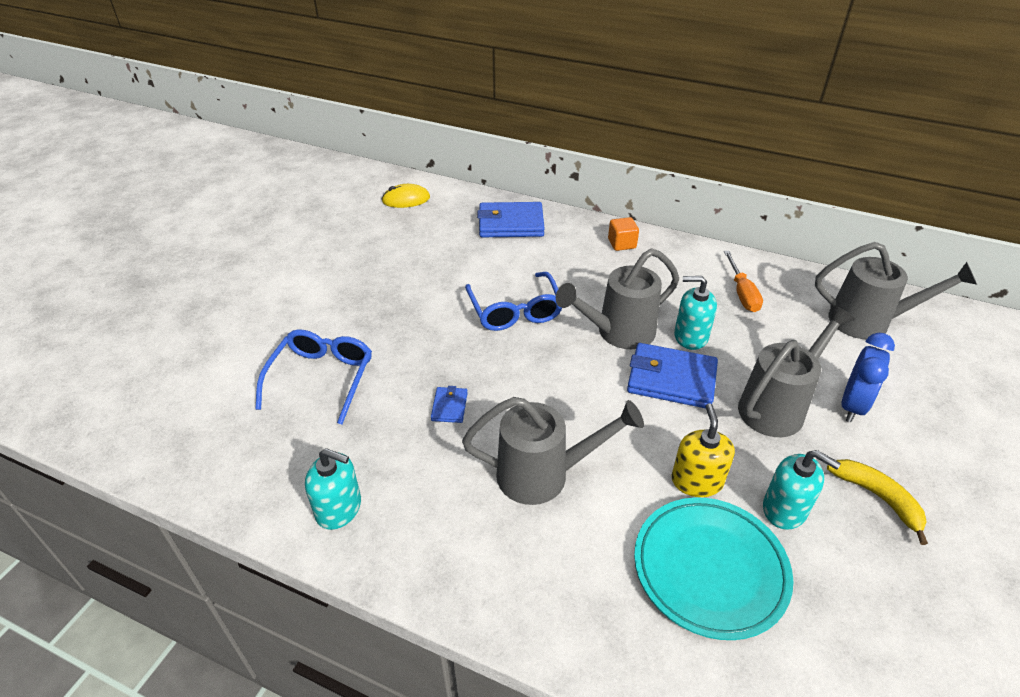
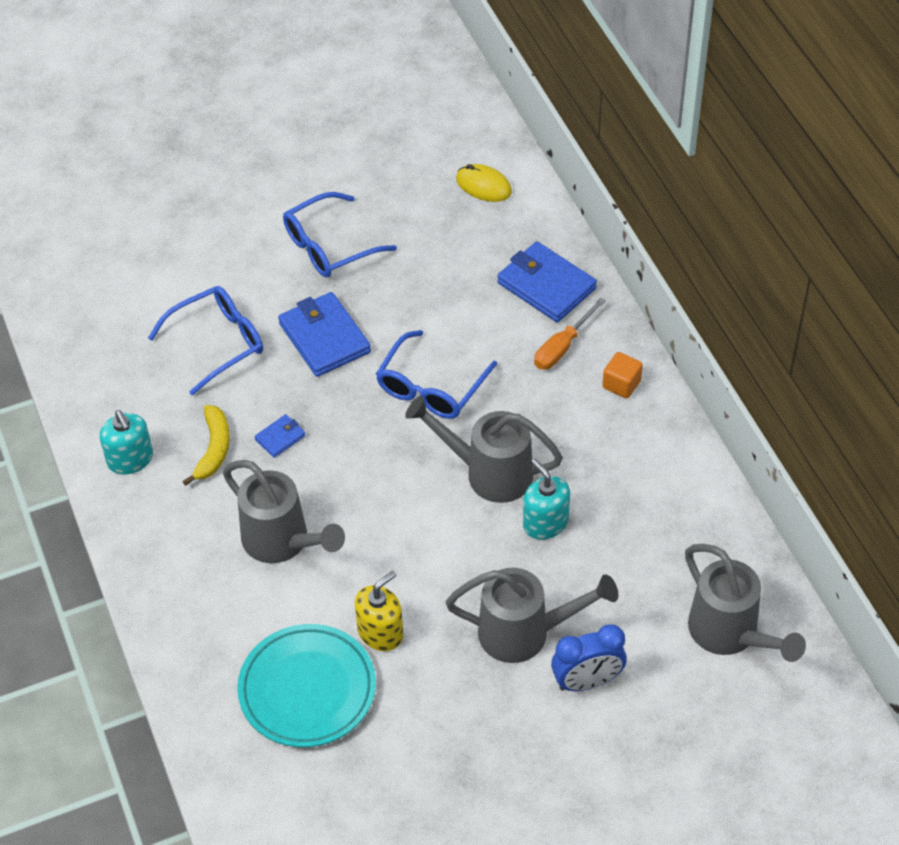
camera: 45 degrees right, 10 degrees up
(340, 277) = (329, 246): none -> blue glasses
(671, 379) = (473, 546): blue wallet -> blue wallet (324, 338)
(742, 293) = (657, 518): orange screwdriver -> orange screwdriver (562, 347)
(785, 509) = (413, 700): turquoise soap dispenser -> none
(878, 497) = (492, 750): yellow banana -> yellow banana (214, 449)

